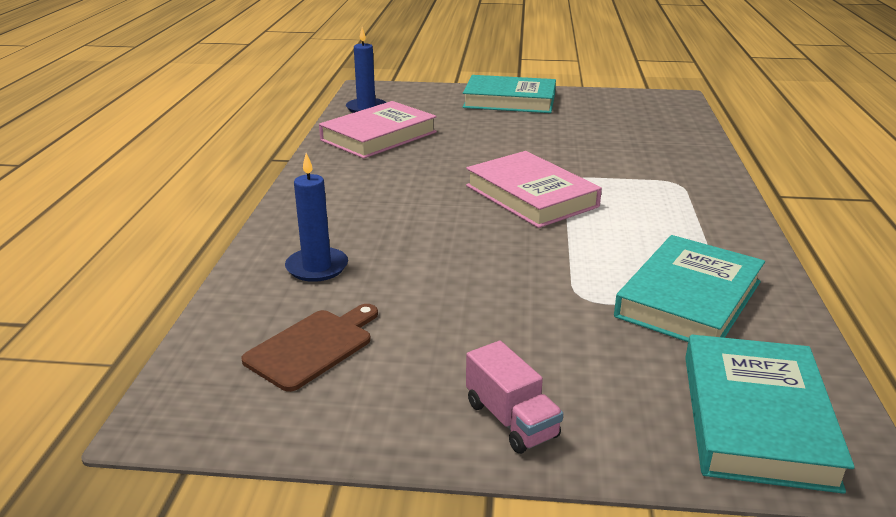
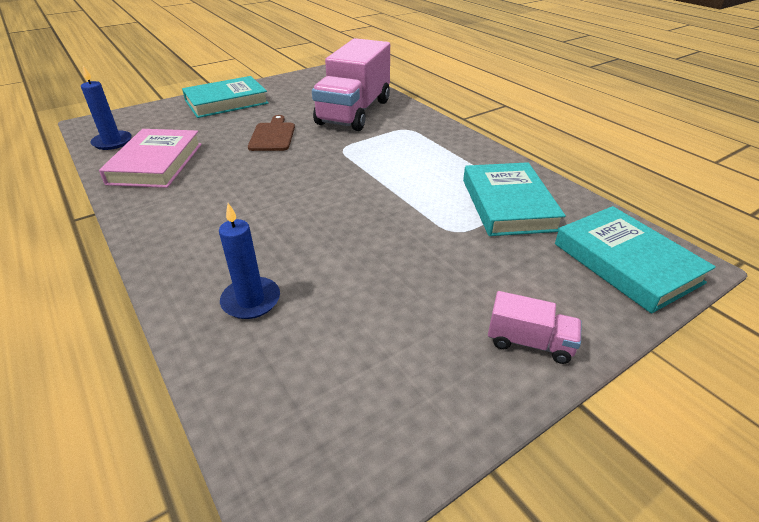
camera: 40 degrees left, 10 degrees up
(312, 347) = (337, 371): brown cutting board -> brown cutting board (272, 136)
(531, 196) = (334, 171): pink book -> none
(636, 147) = (354, 112): none -> pink truck

